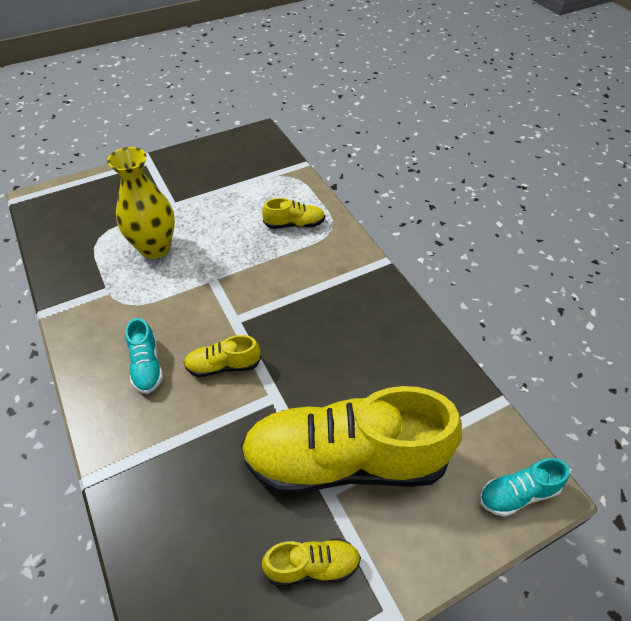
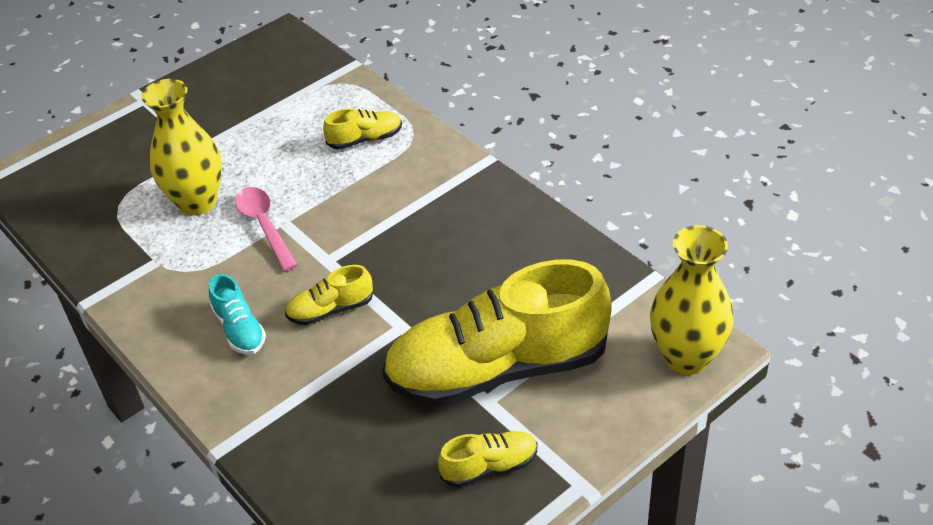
camera: 10 degrees left, 5 degrees down
(197, 279) = (264, 226): none -> pink spoon
(517, 494) = (686, 357): turquoise shoe -> yellow vase

